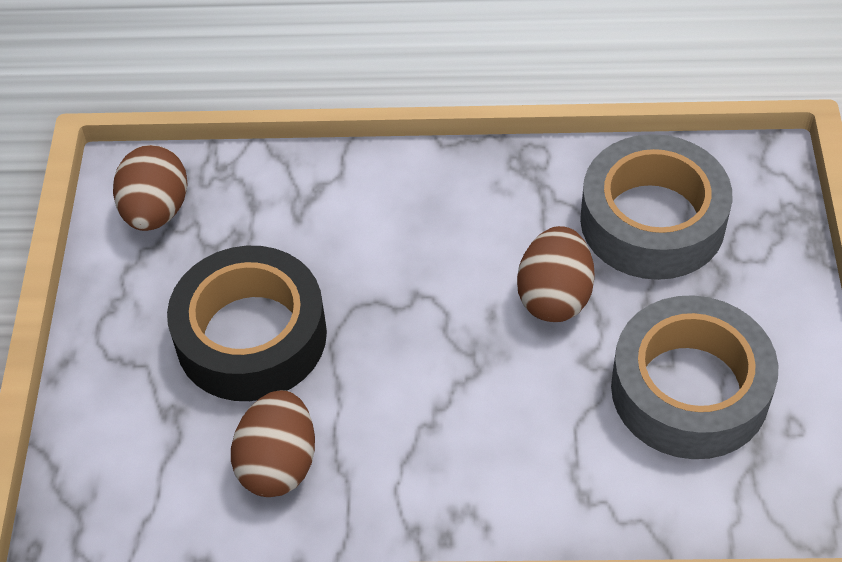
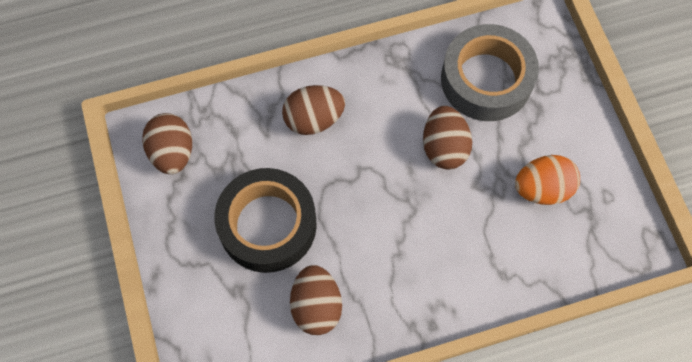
camera: 20 degrees left, 15 degrees up
(373, 214) = (313, 119): none -> brown egg
(689, 389) = (542, 188): grey tape -> orange egg

